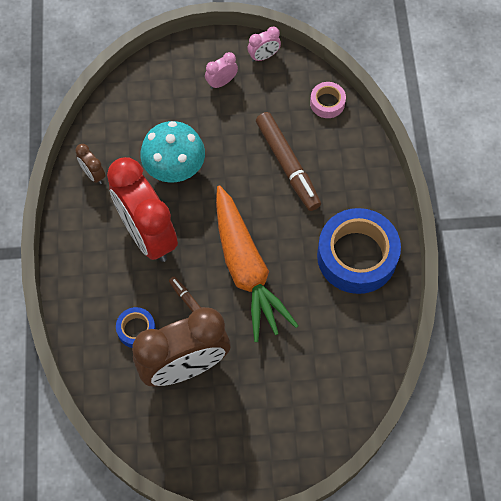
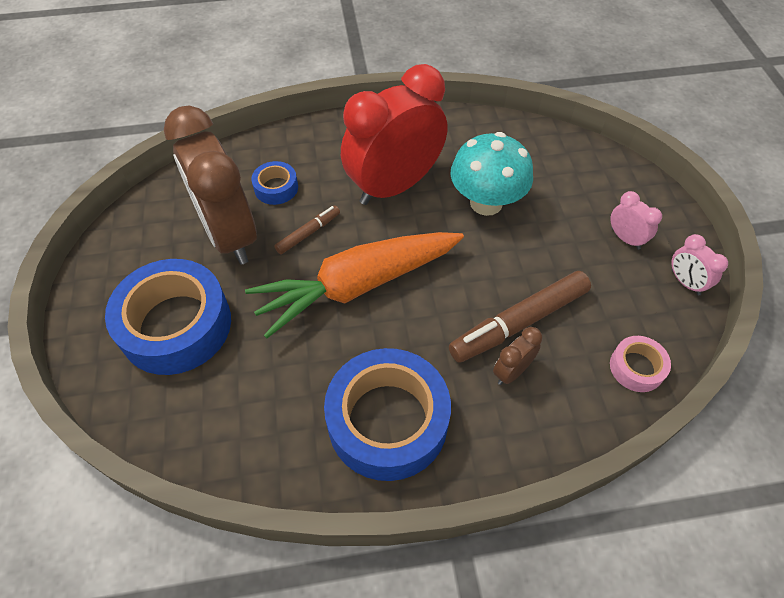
camera: 85 degrees right, 10 degrees down
(93, 174) = (463, 133): brown clock -> brown clock (511, 371)
(271, 401) = (176, 325): none -> blue tape

